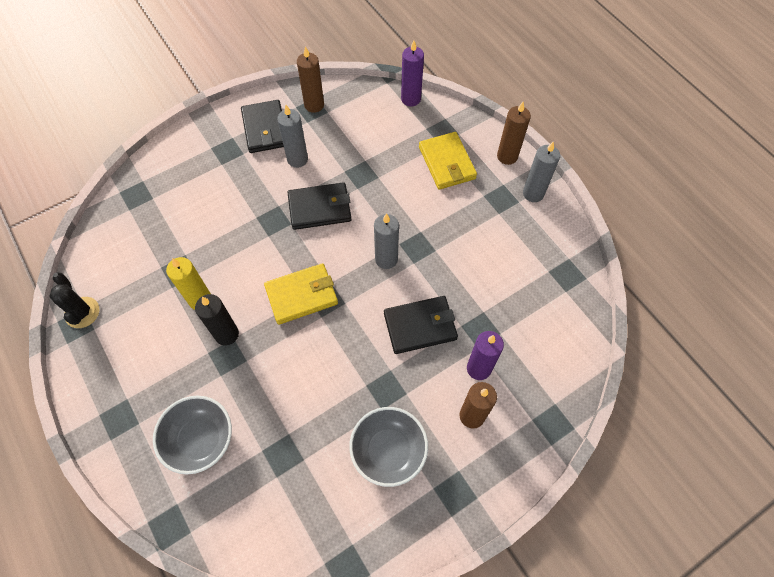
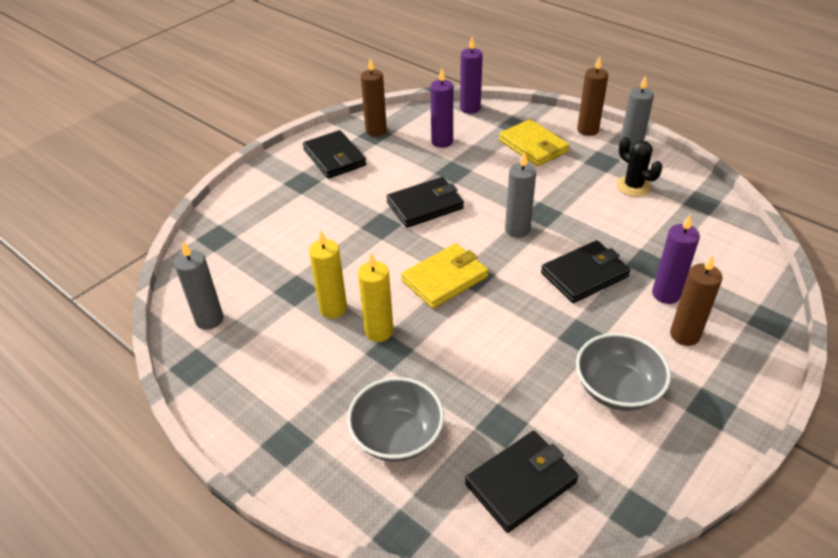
camera: 15 degrees left, 20 degrees down
(82, 312) = (197, 353): black cactus -> black cactus (633, 186)
(227, 334) = (379, 331): black candle -> yellow candle
(273, 512) = (521, 483): none -> black wallet
(297, 159) = (381, 173): grey candle -> grey candle (209, 319)
(367, 135) = (442, 142): none -> purple candle

